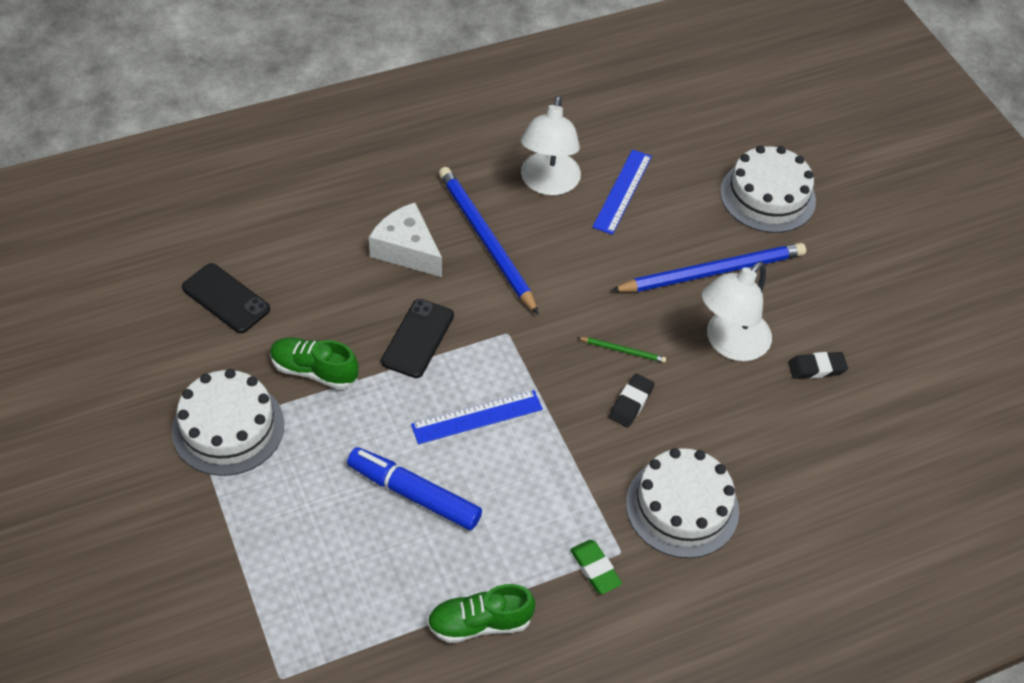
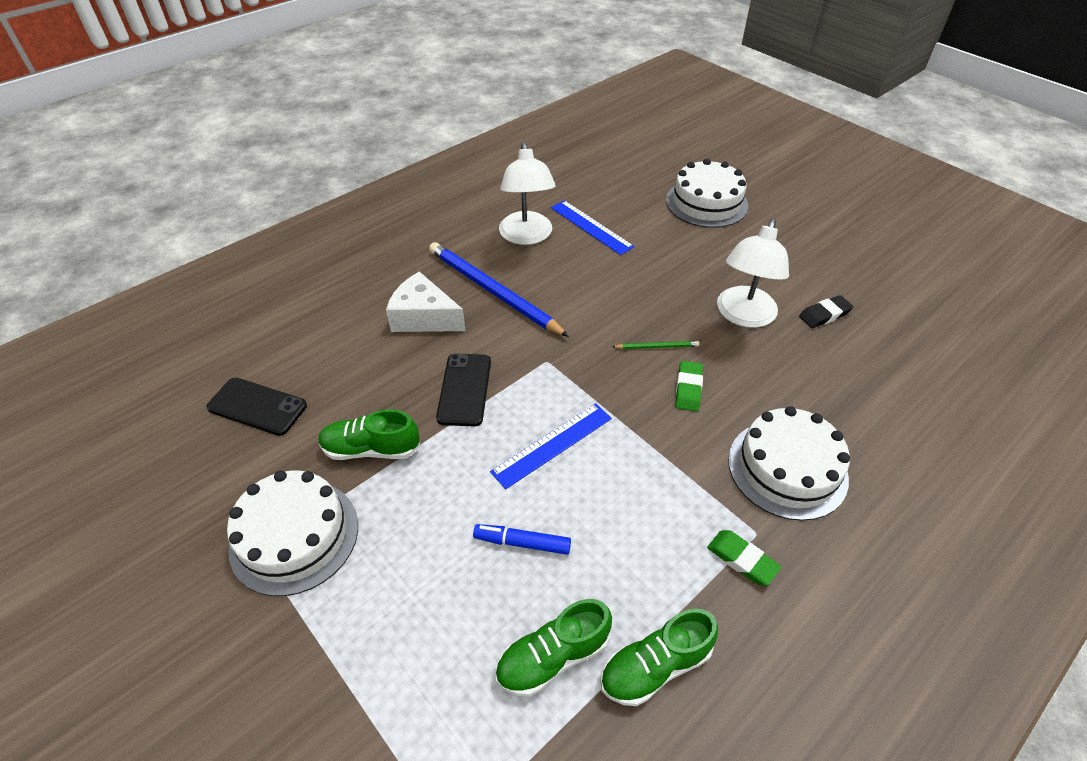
camera: 15 degrees left, 5 degrees down
(402, 589) = (553, 657): none -> green shoe
(414, 494) = (522, 543): blue marker -> blue marker, size x0.60
(622, 191) = (591, 227): blue ruler -> blue ruler turned 45 degrees counterclockwise
(631, 403) = (688, 388): black eraser -> green eraser
(712, 272) = (696, 266): blue pencil -> none

